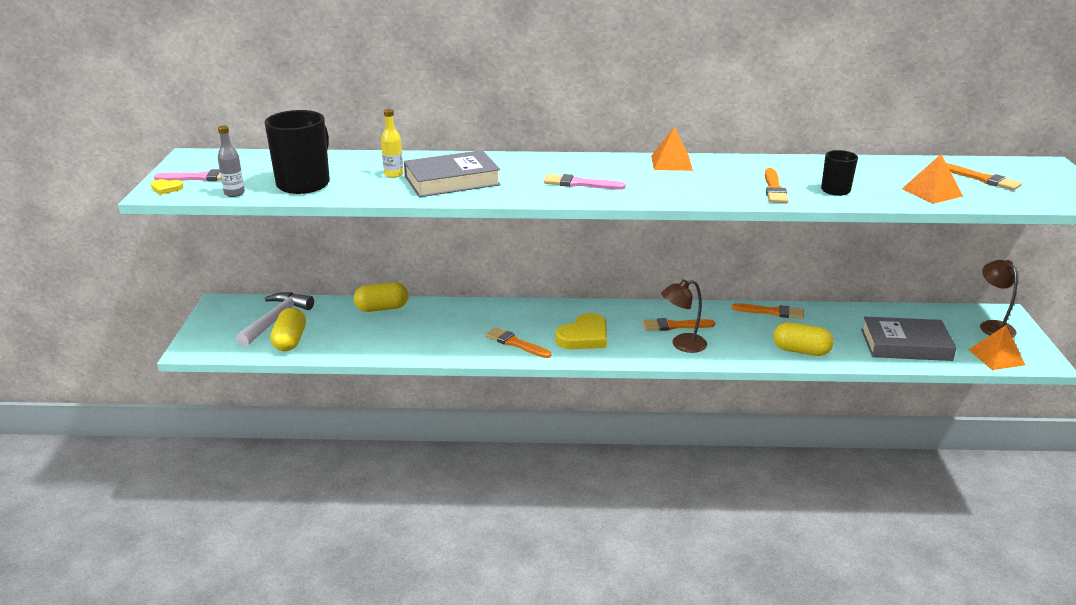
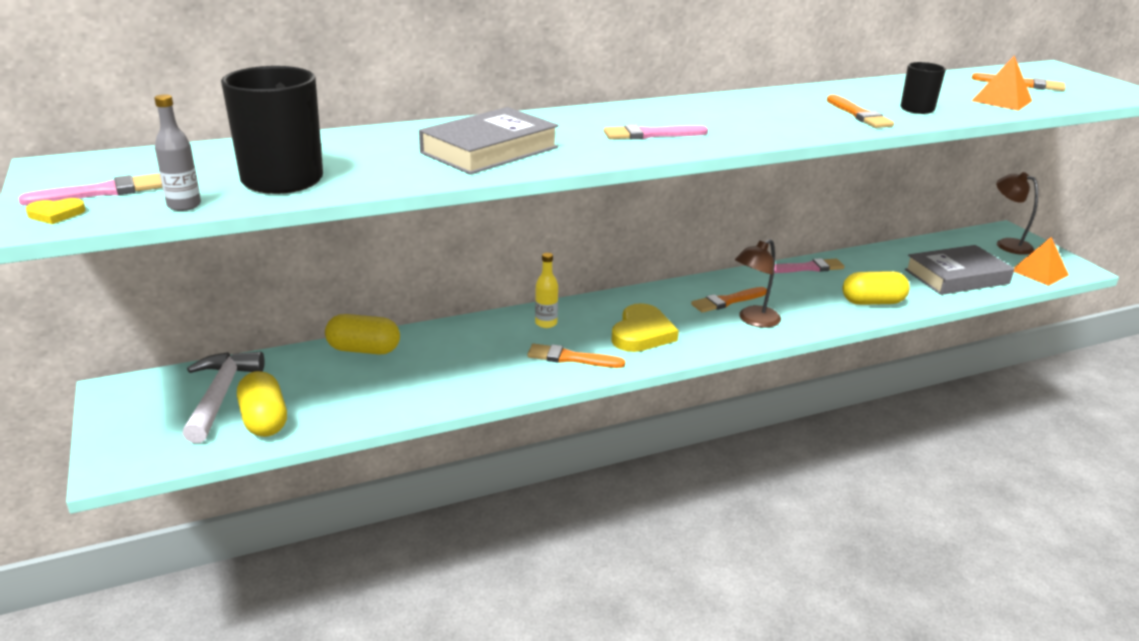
camera: 25 degrees left, 0 degrees up
(382, 308) = (364, 350): yellow capsule -> yellow capsule turned 45 degrees clockwise
(393, 174) = (401, 152): yellow bottle -> yellow bottle (546, 323)
(671, 163) = (720, 102): orange pyramid -> none
(771, 312) = (807, 268): orange brush -> pink brush

